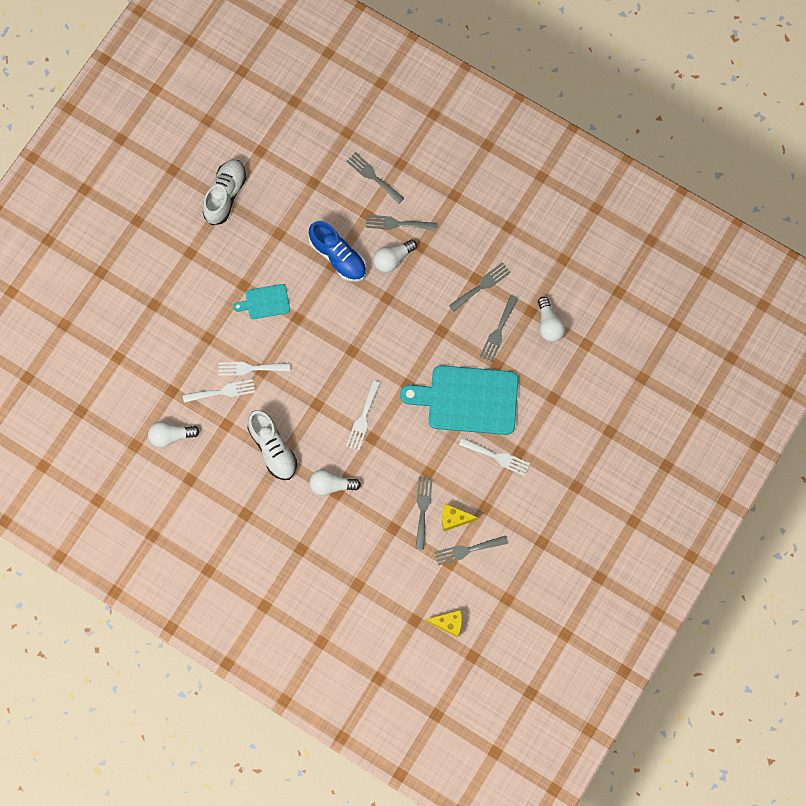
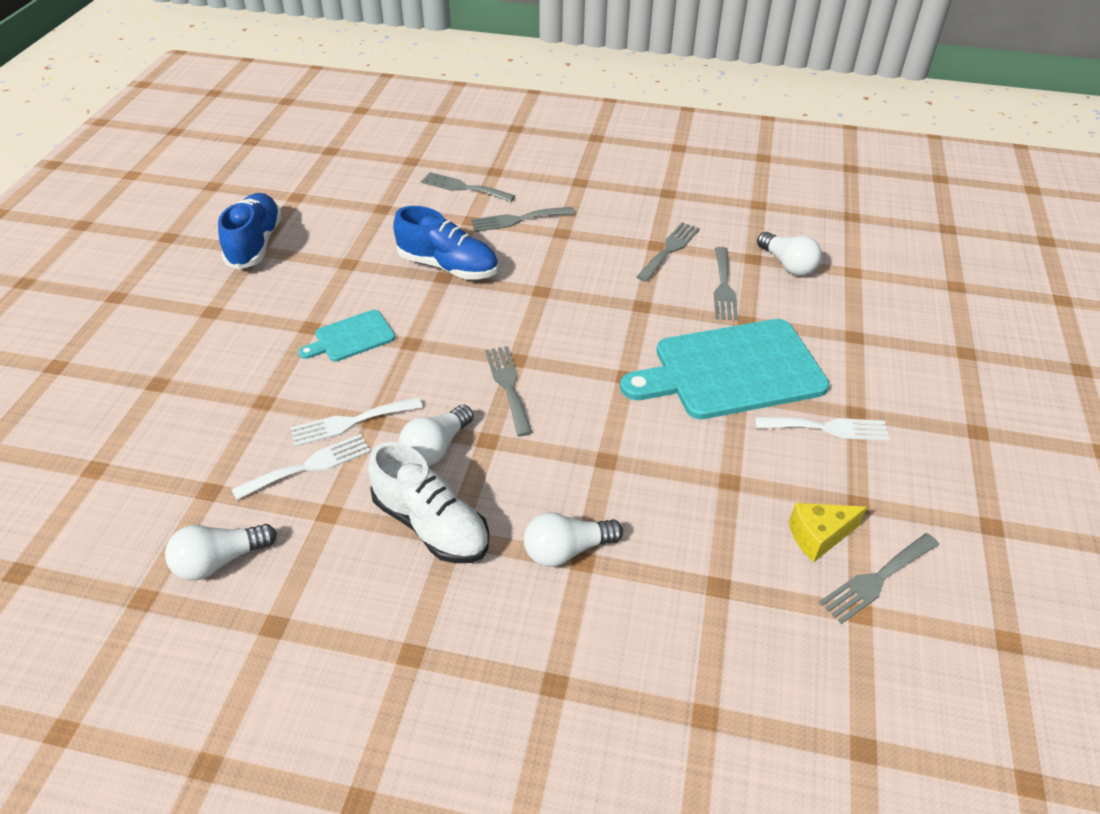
camera: 20 degrees left, 30 degrees down
(225, 195) = (255, 244): white shoe -> blue shoe
(363, 418) = (576, 438): white fork -> none
(392, 259) = (529, 252): white light bulb -> white light bulb (436, 448)
(423, 509) = (754, 538): grey fork -> grey fork (508, 386)
(448, 623) = (935, 730): yellow cheese -> none

